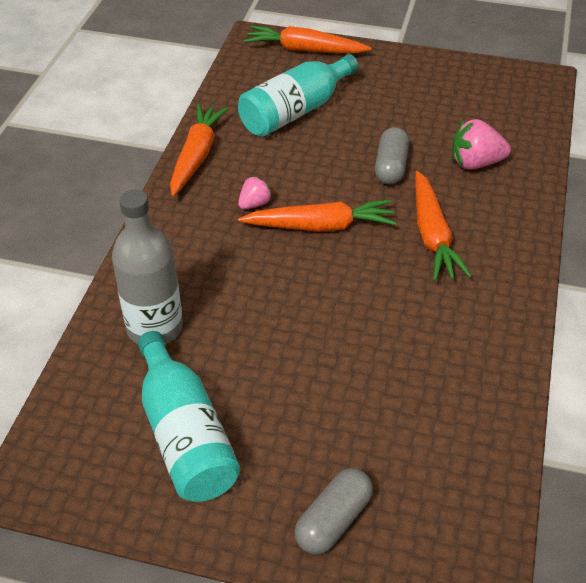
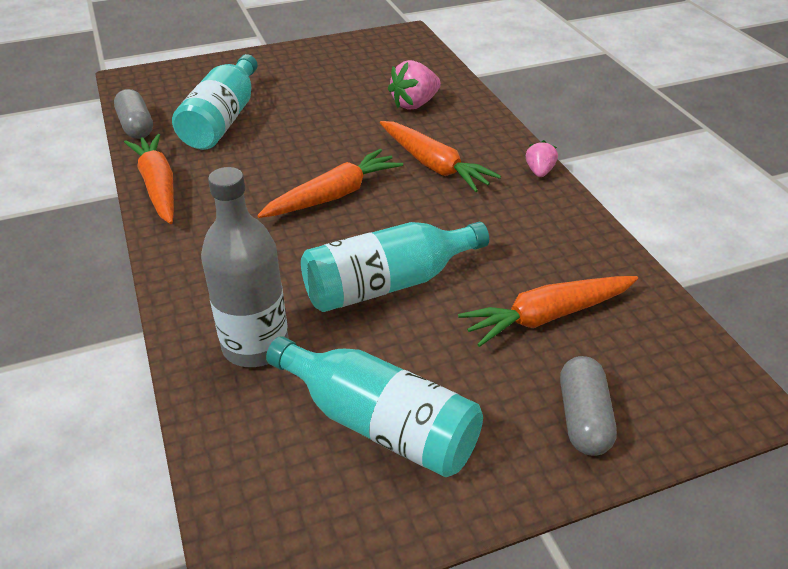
camera: 35 degrees left, 5 degrees down
(254, 204) = (255, 202): pink strawberry -> pink strawberry (539, 171)
(291, 328) = (387, 284): none -> turquoise bottle
(304, 50) = (186, 73): orange carrot -> orange carrot (547, 316)
(391, 167) = (349, 130): grey capsule -> grey capsule (136, 126)

